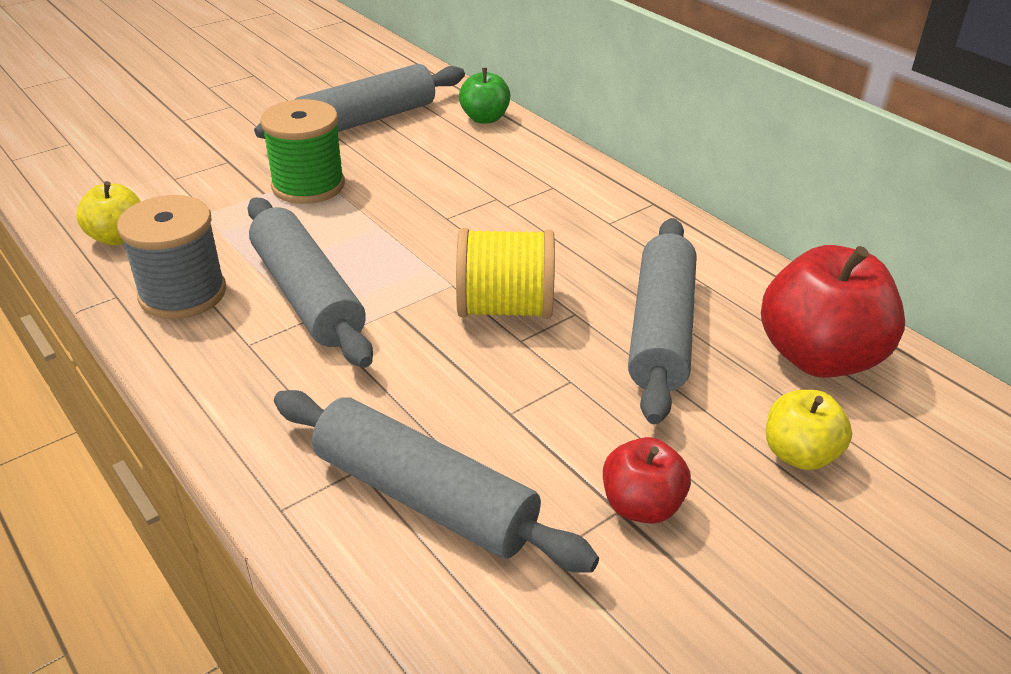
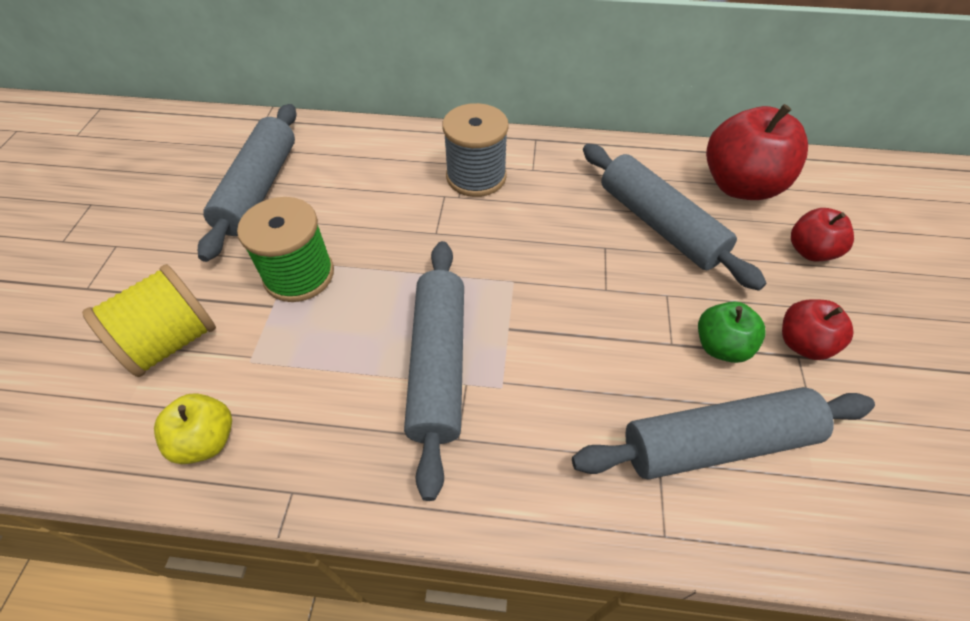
camera: 45 degrees left, 15 degrees up
(183, 294) = (345, 442): grey spool -> grey spool (476, 177)
(307, 295) = (438, 365): grey rolling pin -> grey rolling pin turned 75 degrees clockwise
(485, 118) = (345, 137): green apple -> green apple (721, 346)
(505, 308) = (567, 274): yellow spool -> yellow spool (171, 341)
(799, 454) = (810, 251): yellow apple -> red apple

